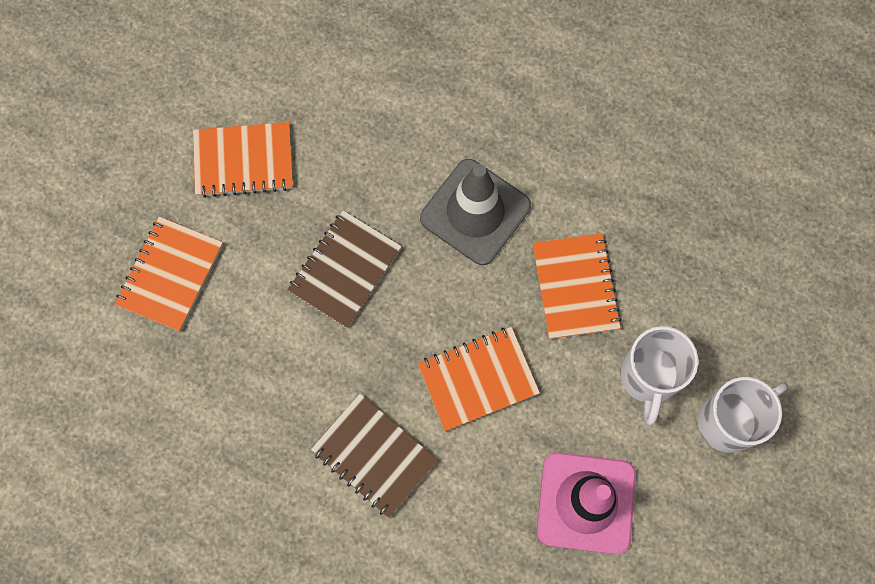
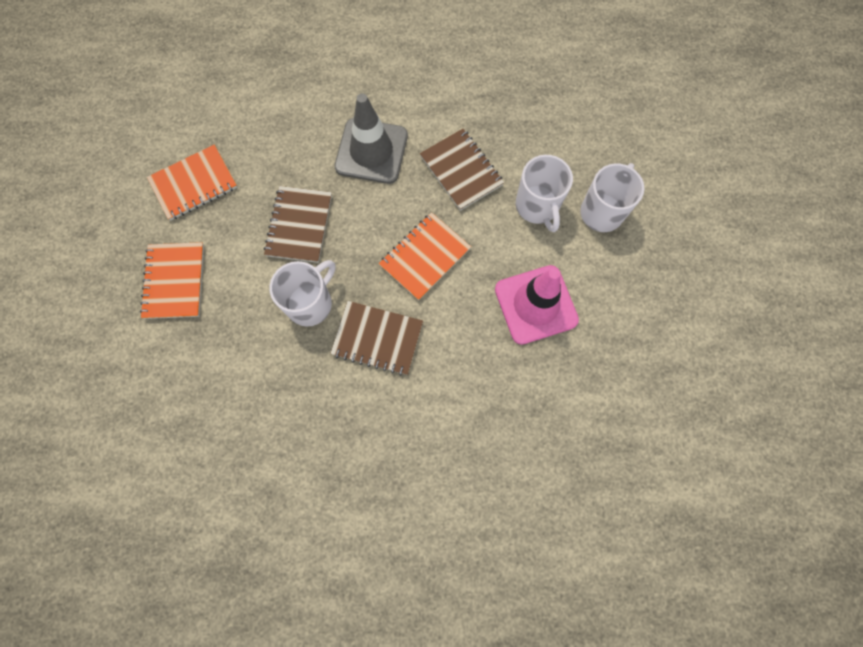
camera: 25 degrees left, 0 degrees up
(315, 375) = (310, 303): none -> white mug
(575, 287) = (461, 171): orange notebook -> brown notebook

